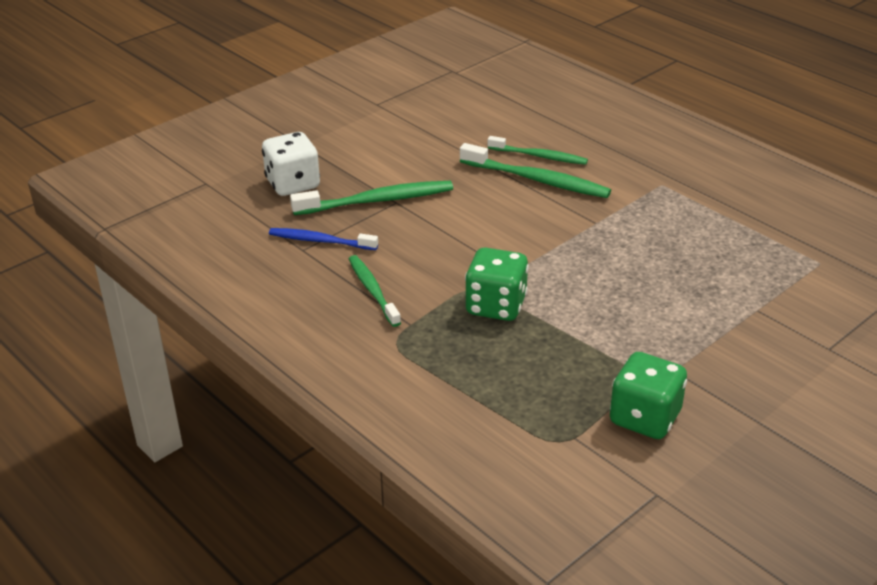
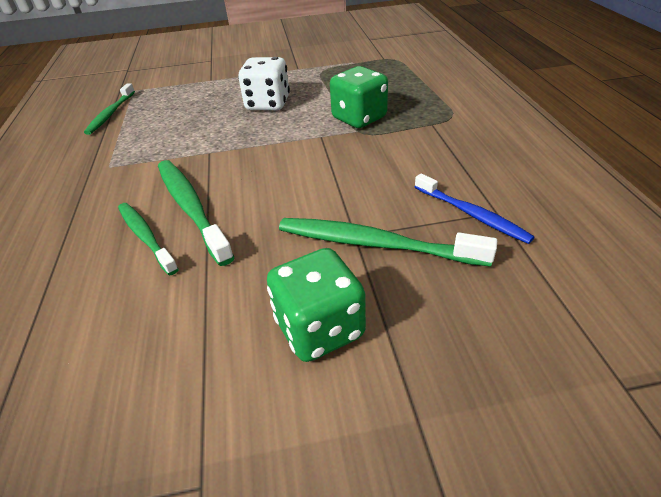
camera: 145 degrees left, 5 degrees up
(293, 184) = (471, 317): white dice -> white dice (268, 104)
(373, 291) = (446, 152): green toothbrush -> green toothbrush (111, 113)
(645, 418) = (340, 57): green dice -> green dice (319, 328)

